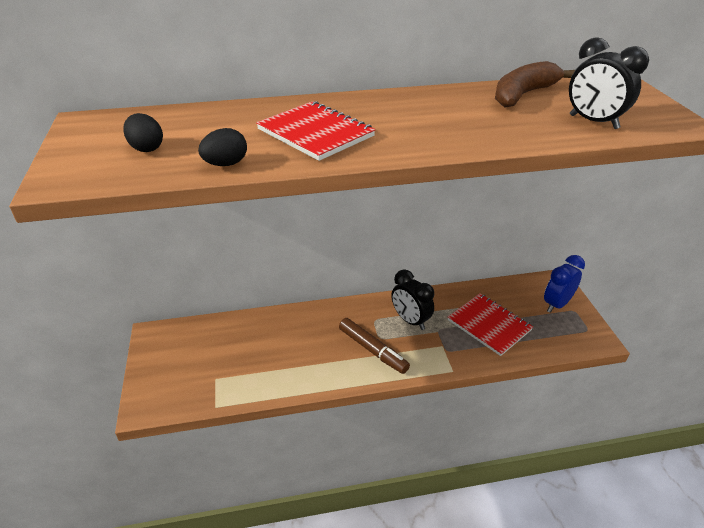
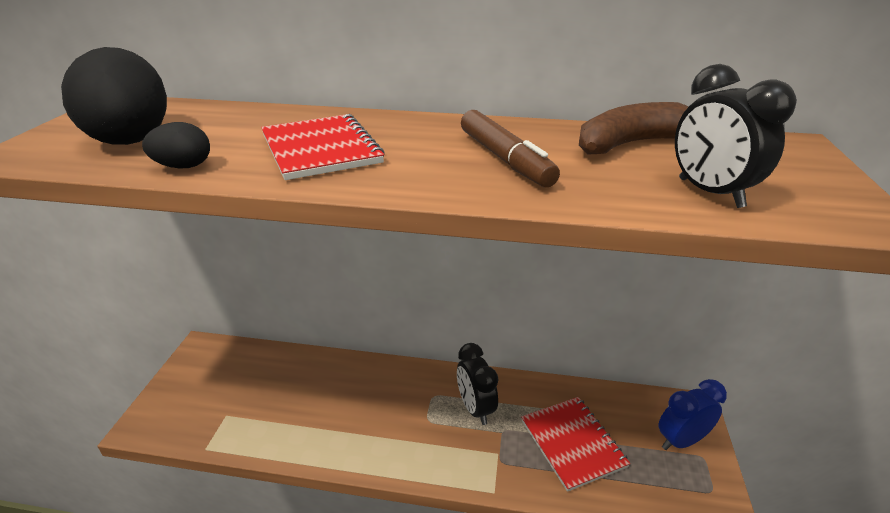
camera: 20 degrees right, 5 degrees down
(146, 148) = (132, 137): black egg -> black egg, size x2.12
(372, 350) = (410, 433): brown marker -> brown marker (504, 159)

